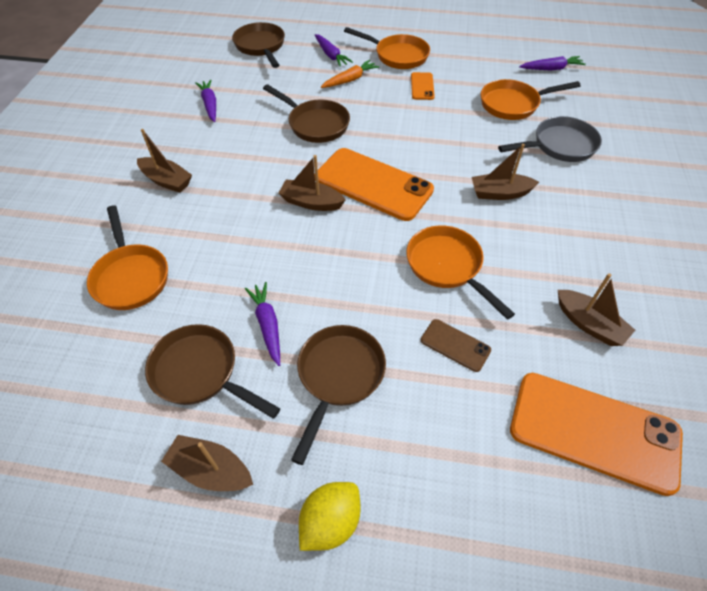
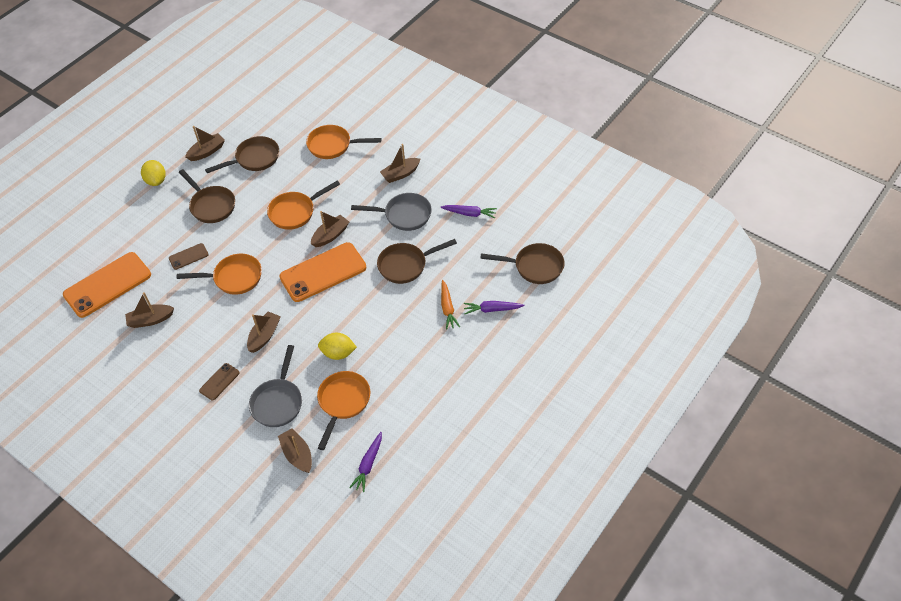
camera: 120 degrees right, 0 degrees up
(239, 152) = (404, 215): none -> grey pan
(267, 325) = (260, 189): purple carrot -> none
(397, 56) = (462, 357): orange pan -> orange pan (295, 212)
(422, 86) = (407, 352): orange phone -> none
(465, 128) = (338, 353): none -> yellow lemon
(589, 202) = (219, 381): none -> brown phone
(592, 110) = (297, 455): none -> brown boat

